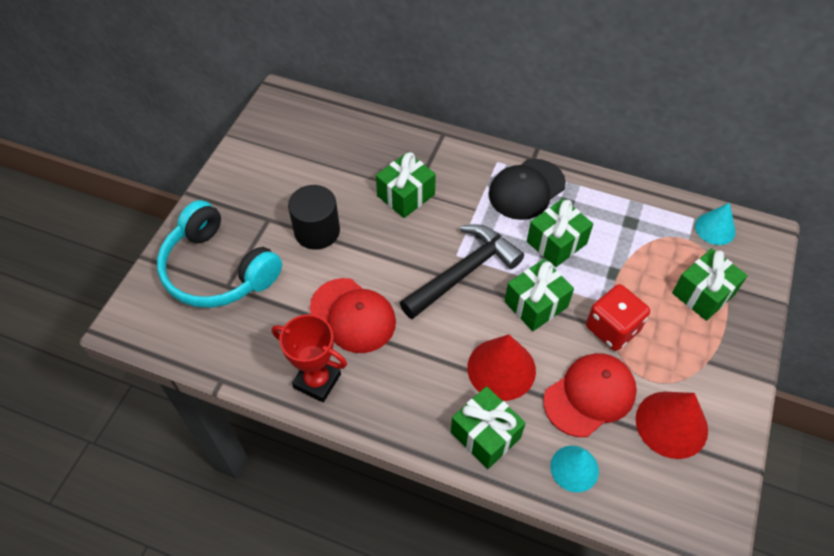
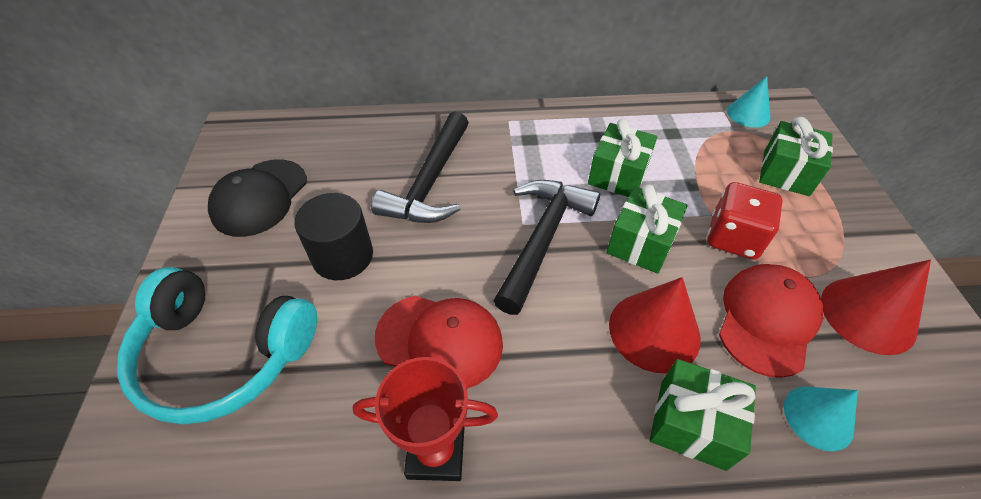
camera: 25 degrees left, 5 degrees down
(406, 195) = (430, 182): green gift -> black hammer
(526, 189) = (554, 136): black cap -> black cap (260, 197)

